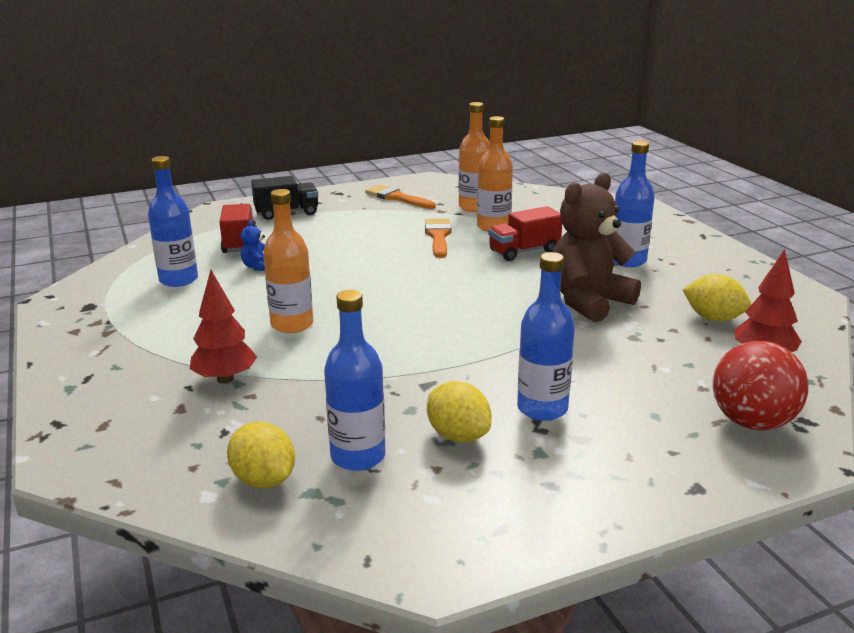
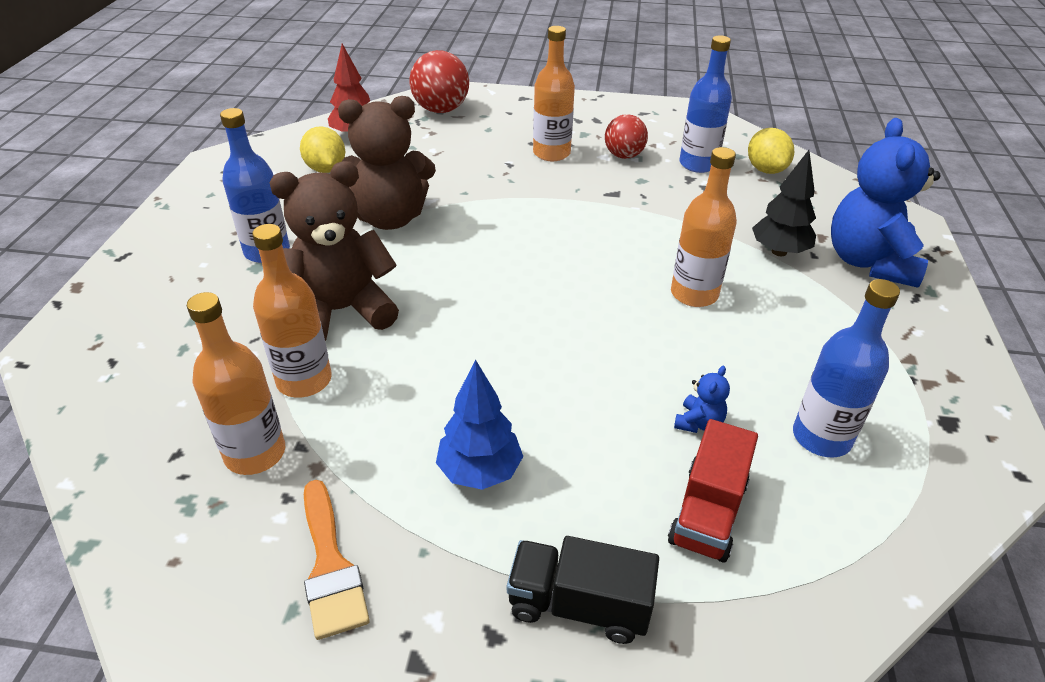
camera: 150 degrees left, 15 degrees up
(129, 396) = (869, 262): none -> blue teddy bear
(225, 379) = (779, 251): red tree -> black tree
(363, 227) = (480, 472): none -> blue tree
(438, 236) = (400, 391): orange brush -> none
(458, 436) = (624, 156): yellow lemon -> red ball
(524, 251) = (341, 311): red truck -> brown teddy bear
(542, 408) = (551, 153): blue bottle -> orange bottle

